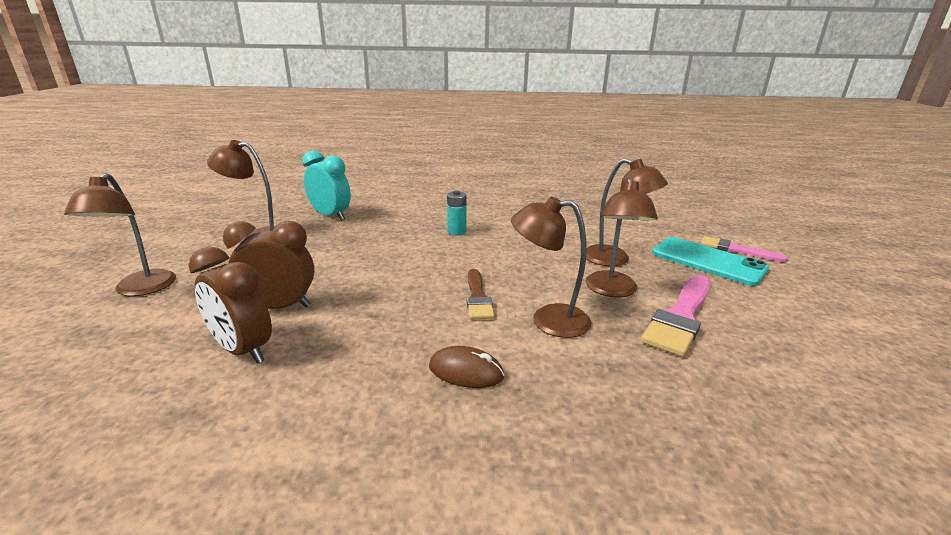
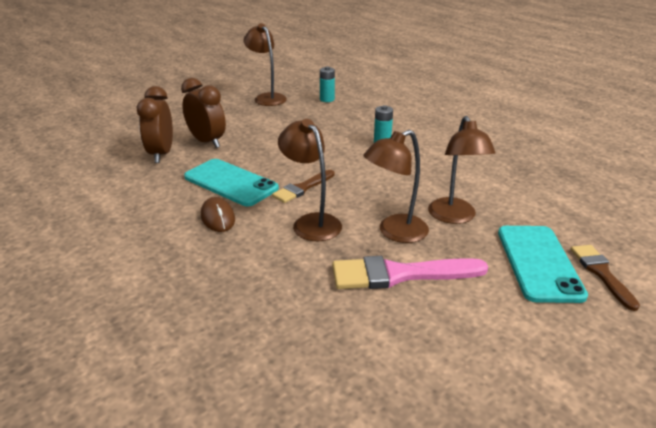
camera: 50 degrees right, 5 degrees up
(140, 289) = (175, 106): brown lamp -> none
(330, 216) = (327, 99): turquoise clock -> turquoise battery
(401, 331) = (230, 183): none -> turquoise phone
(736, 250) = (601, 273): pink brush -> brown brush

